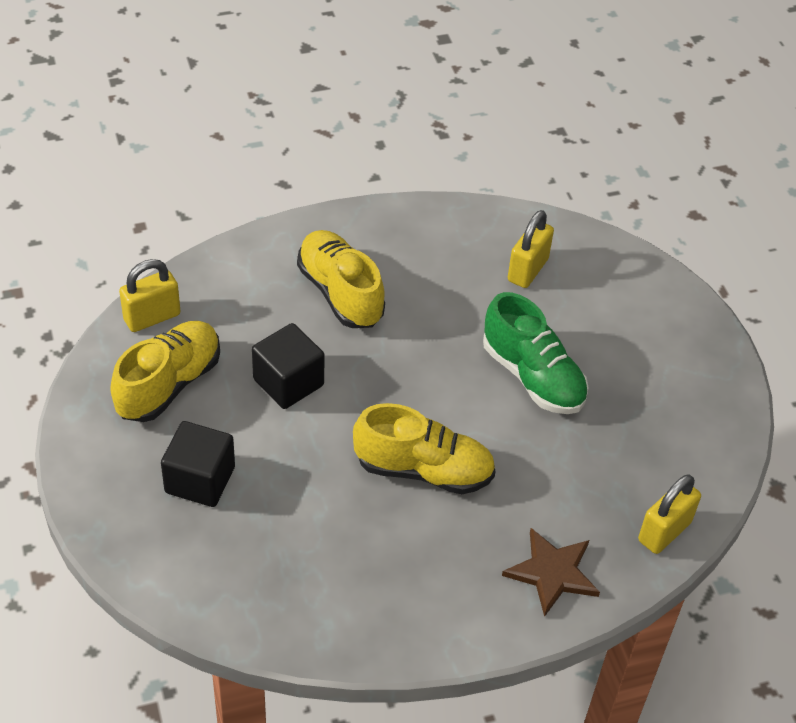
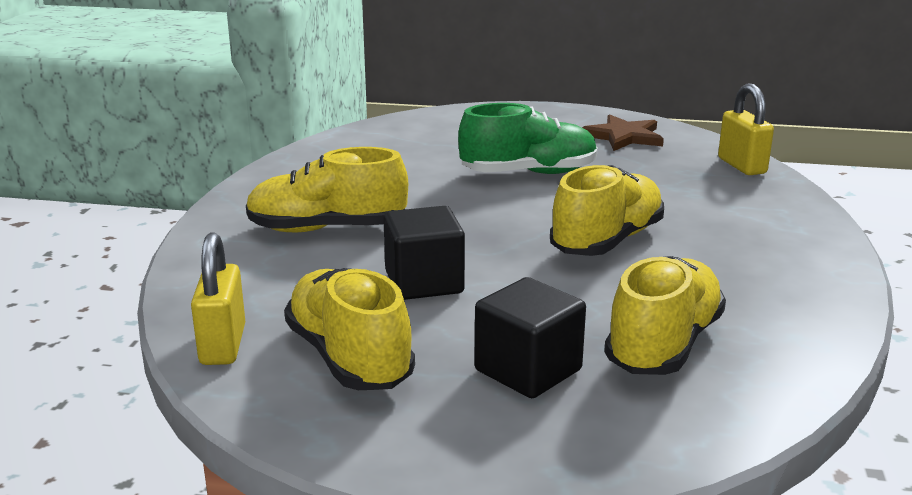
camera: 60 degrees left, 25 degrees down
(272, 546) = (663, 345): none -> yellow shoe
(528, 270) = (400, 149): yellow padlock -> none
(552, 572) = (768, 214): brown star -> brown star (623, 136)

